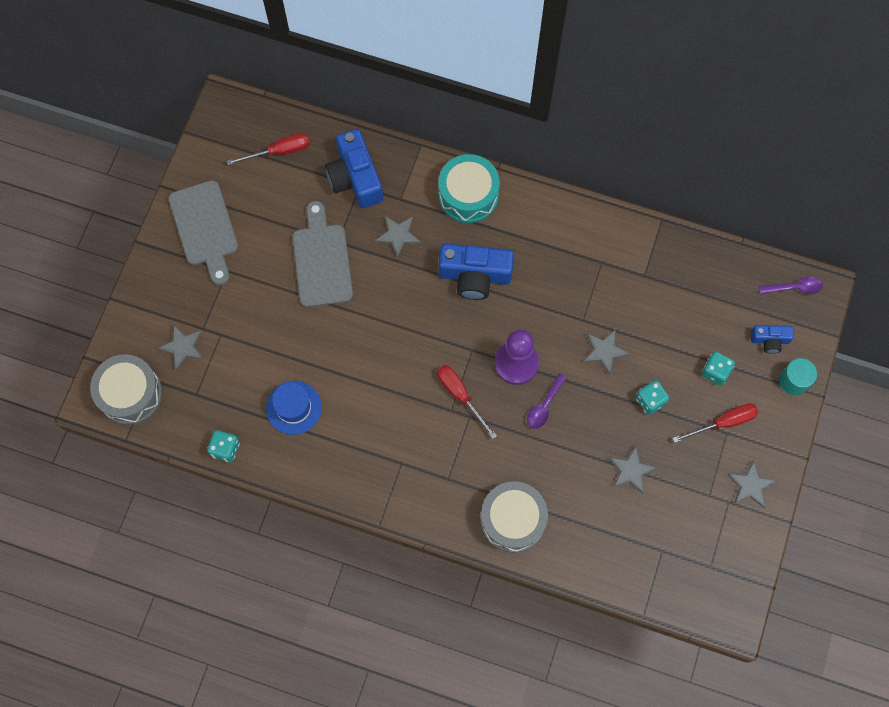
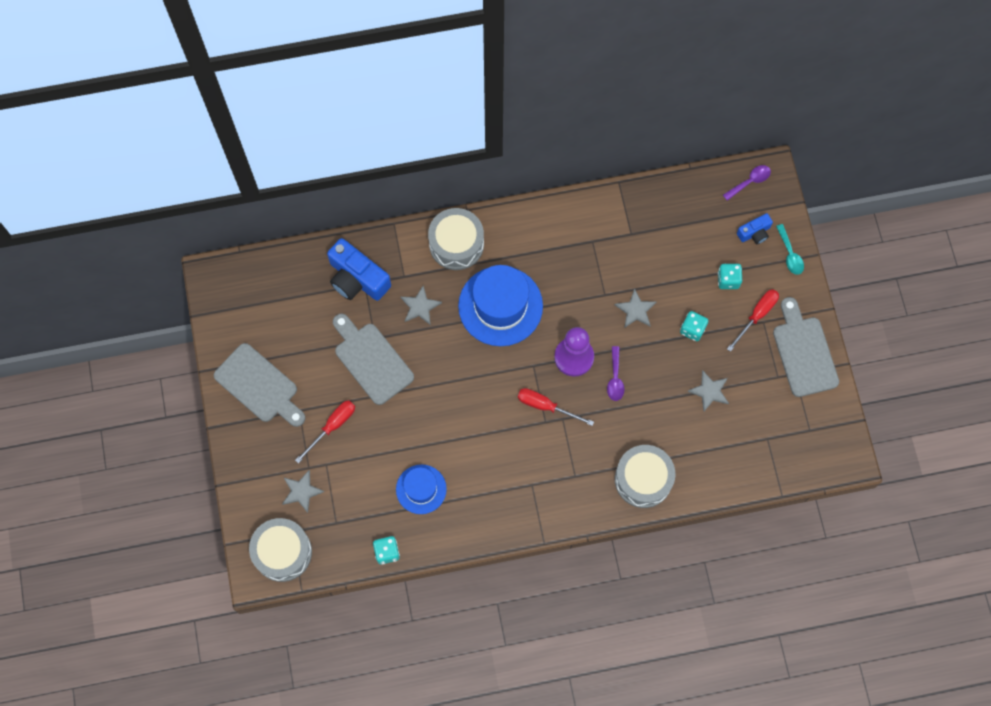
camera: 30 degrees left, 0 degrees up
(279, 151) = (281, 290): red screwdriver -> red screwdriver (332, 427)
(468, 195) = (456, 244): turquoise drum -> grey drum
(475, 276) = (500, 306): blue camera -> blue hat
(750, 485) = (804, 352): grey star -> grey cutting board
(793, 380) = (790, 254): turquoise cylinder -> turquoise spoon

